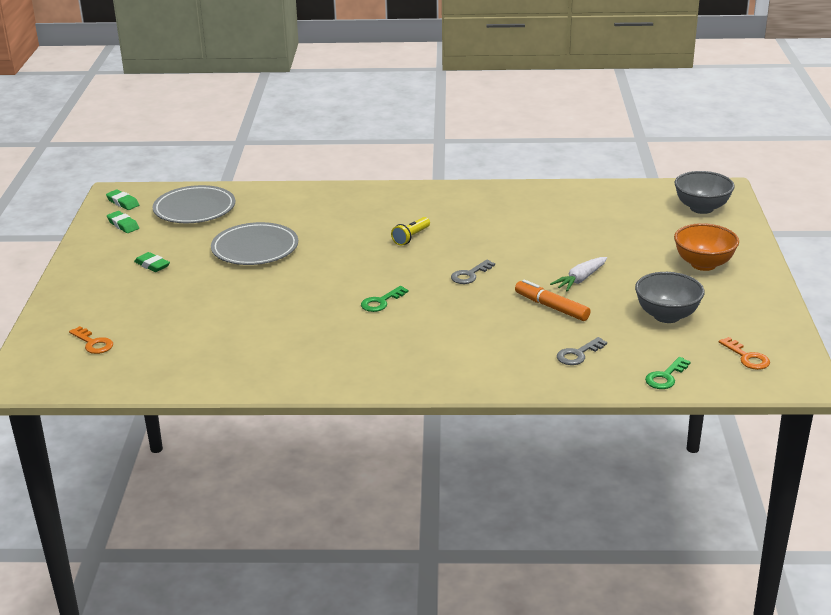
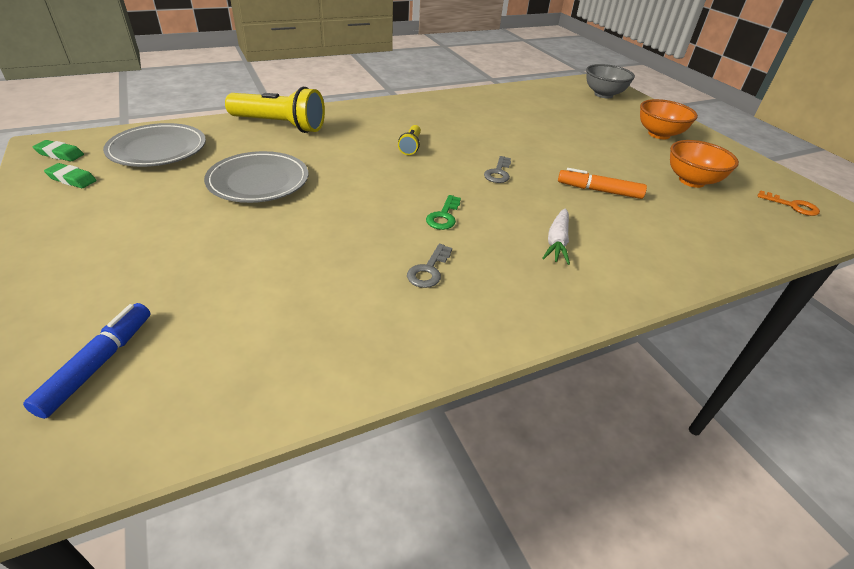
camera: 30 degrees left, 10 degrees up
(93, 343) = (99, 364): orange key -> blue marker
(152, 265) = (138, 222): green eraser -> none
(308, 199) = (280, 125): none -> yellow flashlight
(578, 354) = (675, 233): grey key -> grey key (428, 270)
(580, 279) = (591, 161): white carrot -> white carrot (557, 242)
(665, 377) = (767, 239): green key -> none
(667, 316) = (691, 181): grey bowl -> orange bowl

